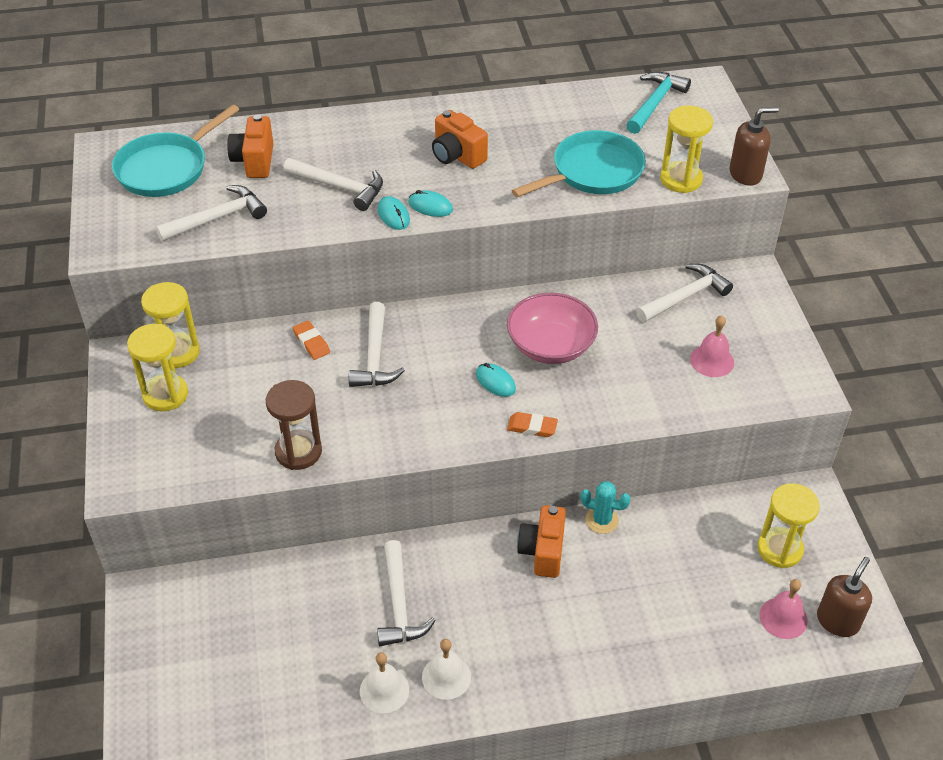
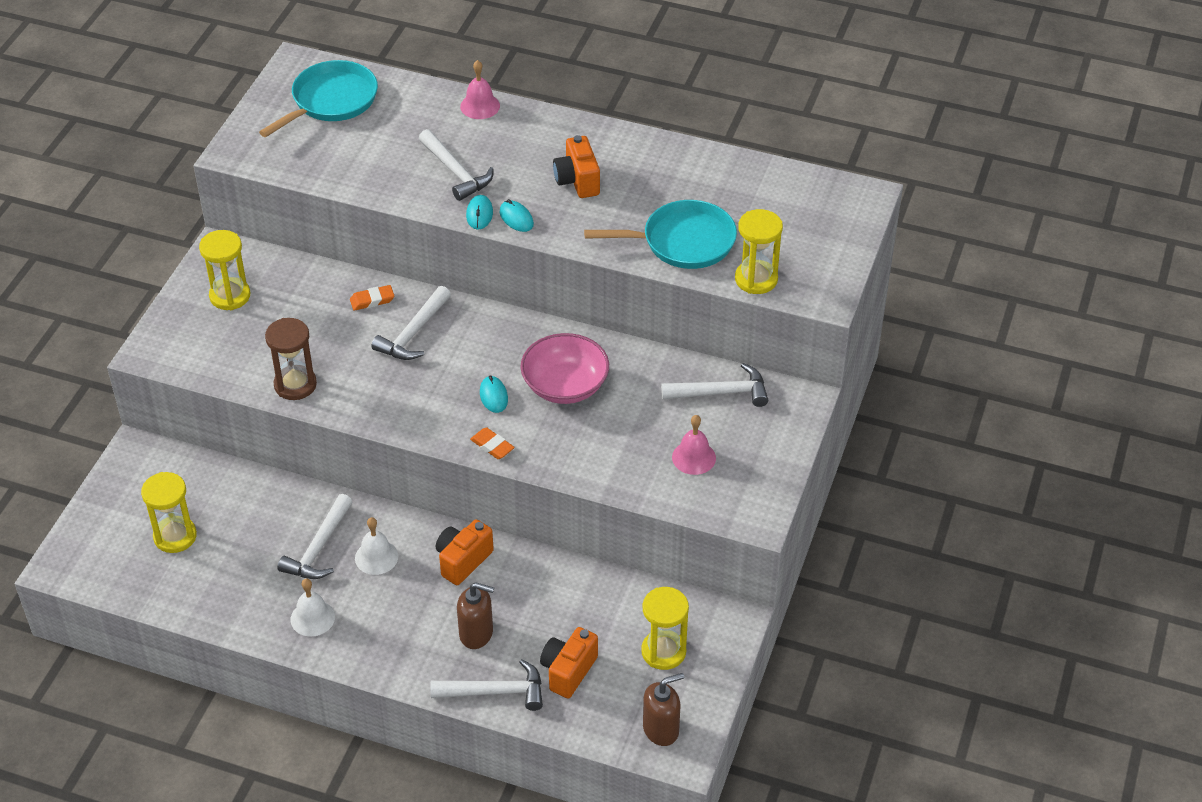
camera: 30 degrees right, 0 degrees up
(166, 168) = (331, 101): turquoise pan -> turquoise pan turned 150 degrees clockwise
(177, 352) = (263, 265): yellow hourglass -> yellow hourglass (175, 536)
(217, 218) = (338, 161): white hammer -> white hammer (495, 692)
(254, 161) = (405, 121): orange camera -> orange camera (568, 671)
(311, 342) = (372, 300): orange eraser -> orange eraser turned 75 degrees clockwise
(384, 690) = (259, 605): white bell -> white bell (376, 557)
(602, 520) = (532, 559): turquoise cactus -> none
(655, 103) = (800, 198): turquoise hammer -> none
(745, 174) = (820, 298): brown soap dispenser -> brown soap dispenser (476, 633)
(783, 618) = (617, 705): pink bell -> pink bell (480, 106)

